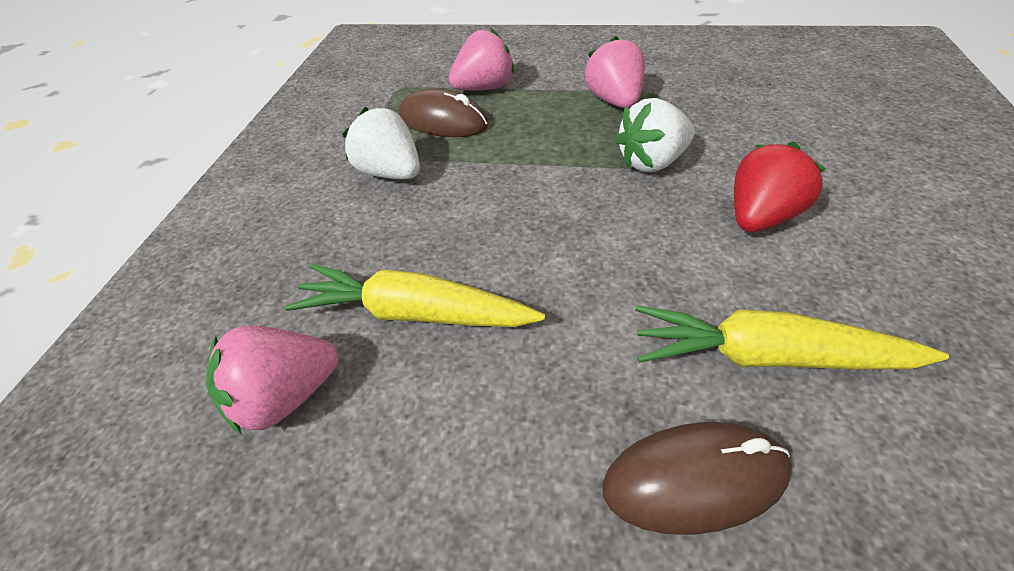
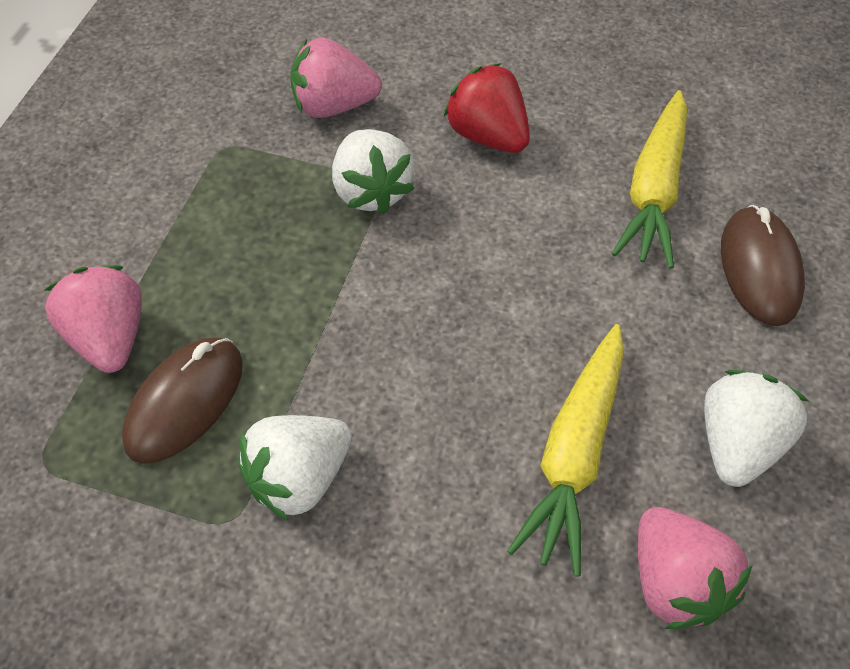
camera: 85 degrees left, 10 degrees up
(432, 452) = (737, 443): none -> white strawberry
(614, 101) = (223, 192): pink strawberry -> pink strawberry (333, 106)

